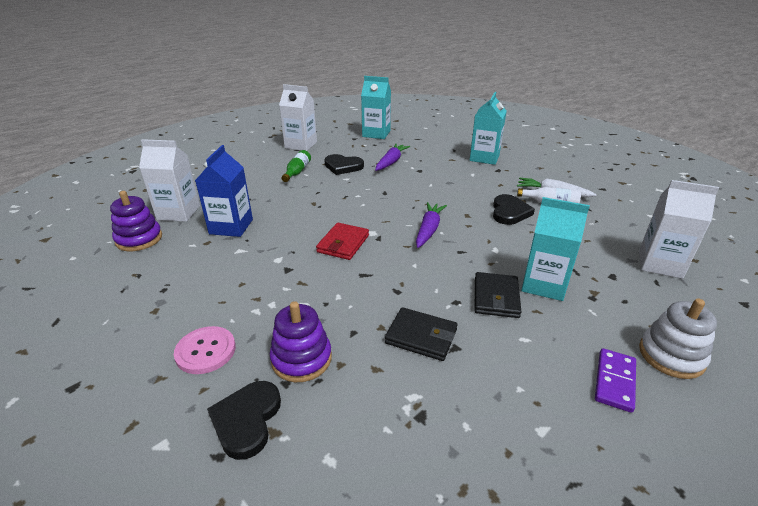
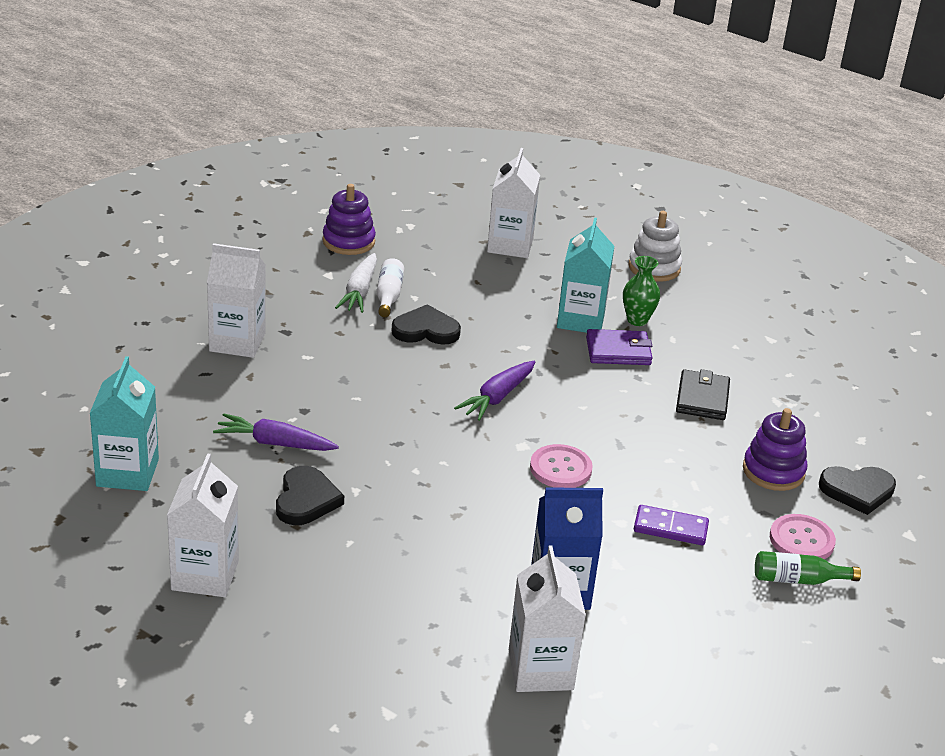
camera: 105 degrees left, 0 degrees up
(139, 239) = (635, 687): purple stacking toy -> purple stacking toy (348, 241)
(297, 172) = (342, 555): green bottle -> green bottle (798, 580)
(343, 244) = (560, 468): red wallet -> pink button
(428, 230) = (497, 397): purple carrot -> purple carrot turned 60 degrees counterclockwise
(484, 158) = (237, 342): turquoise carton -> white carton
(496, 297) = (618, 351): black wallet -> purple wallet
(553, 320) = (637, 320): none -> green vase
(614, 381) = (700, 299): purple domino -> purple domino (670, 528)

